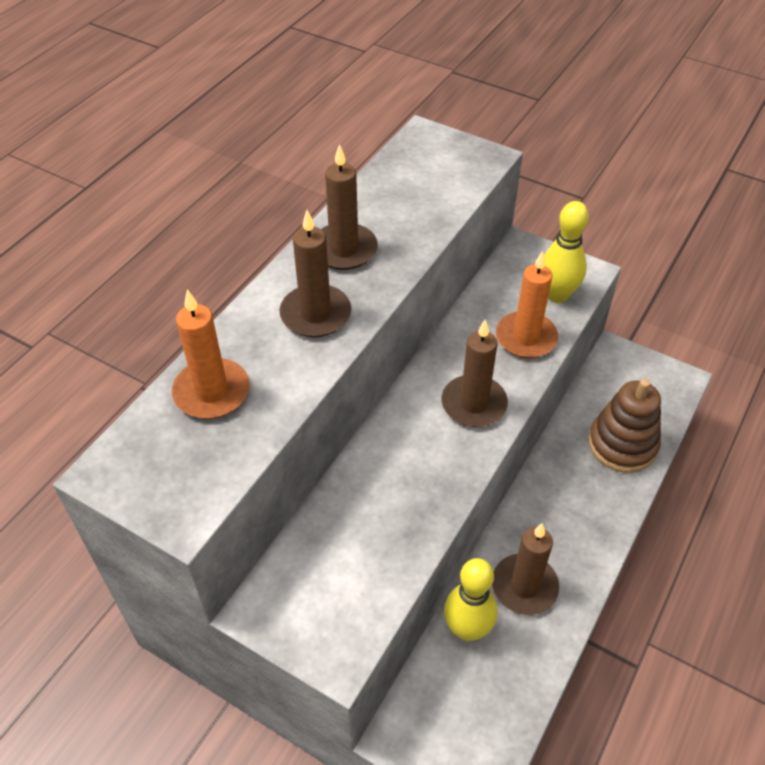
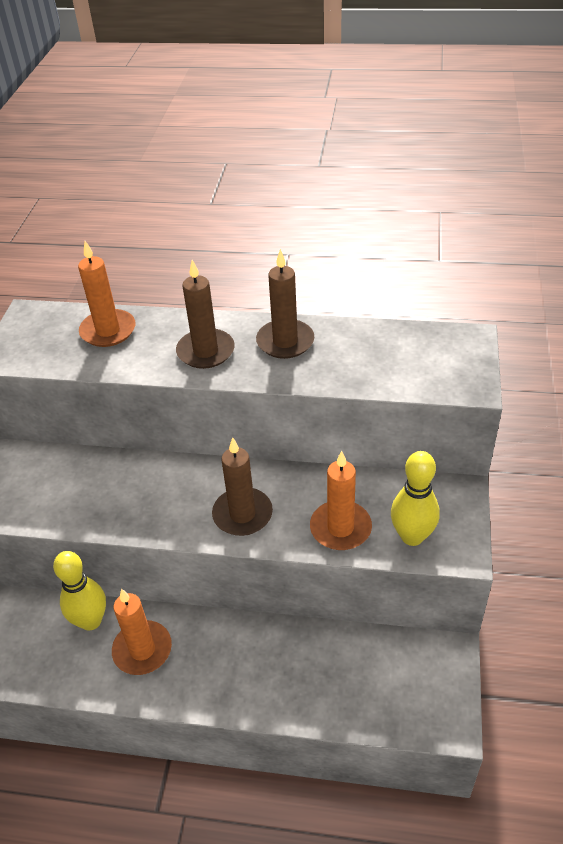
camera: 70 degrees right, 5 degrees down
(524, 586) = (142, 650): brown candle -> orange candle
(622, 444) = (332, 689): brown stacking toy -> none

